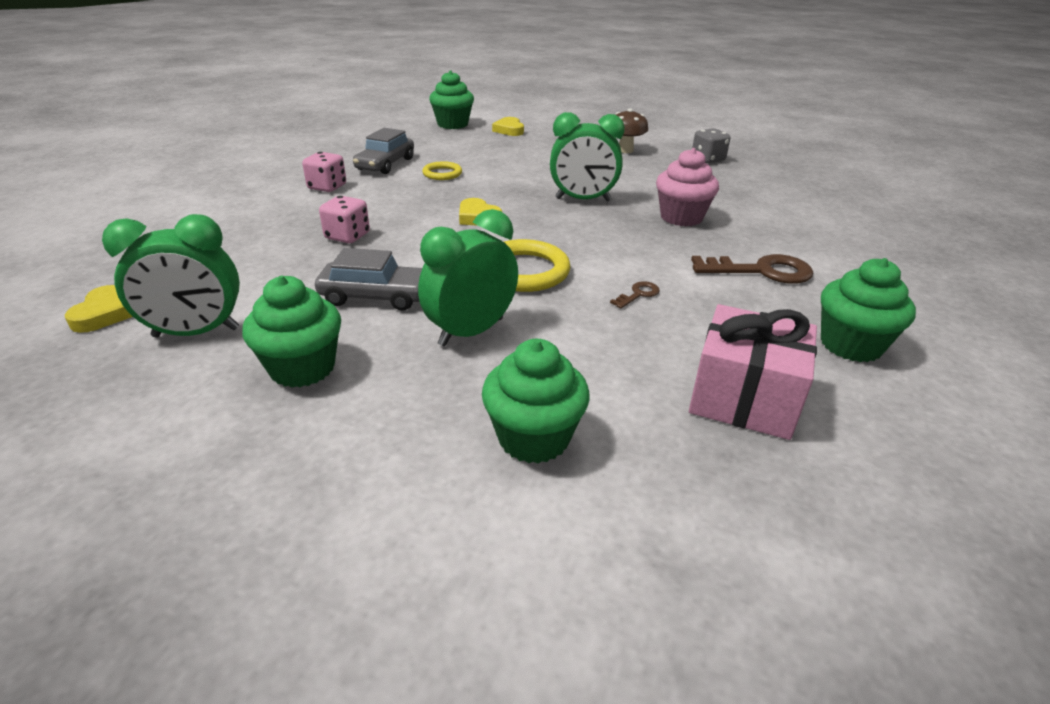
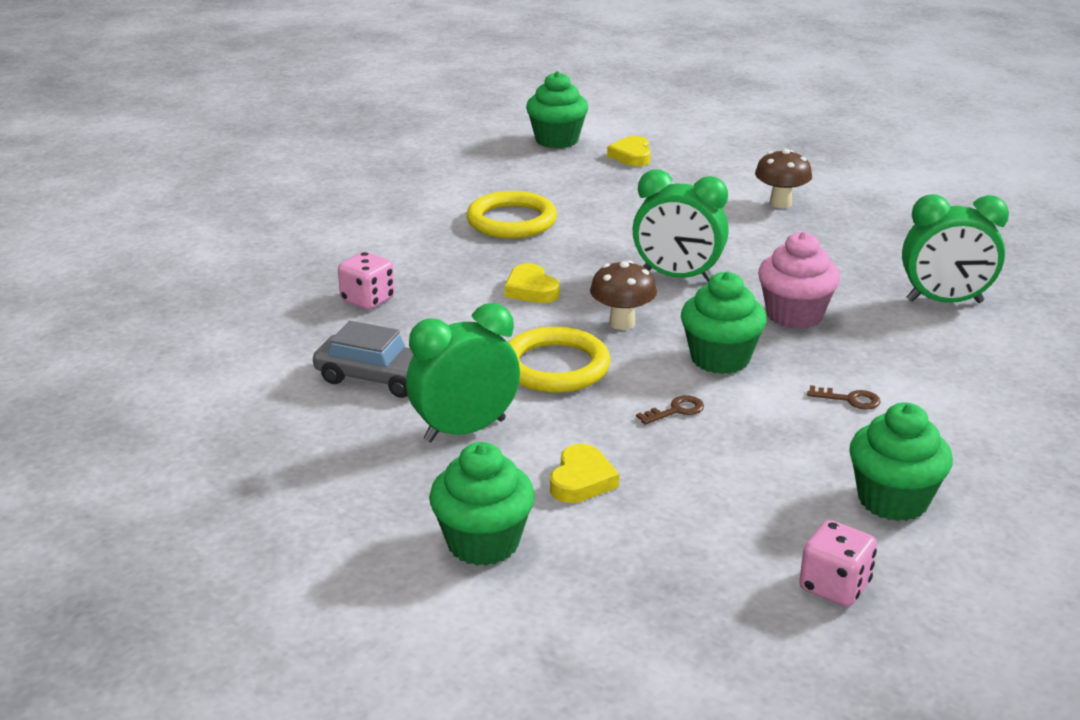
camera: 15 degrees right, 5 degrees down
(105, 314) = (102, 365): yellow heart -> yellow heart (581, 480)
(196, 333) = (186, 396): green clock -> green clock (944, 301)
(302, 368) = (282, 446): green cupcake -> green cupcake (720, 359)
(327, 187) = (363, 229): pink dice -> pink dice (834, 586)
(385, 164) = (444, 200): grey car -> none
(442, 174) = (511, 221): yellow ring -> yellow ring, size x1.73
(560, 234) = (622, 323): none -> brown mushroom
(707, 159) = (892, 228): grey dice -> none
(744, 398) = (724, 537): pink gift -> none
(761, 271) = (849, 399): brown key -> brown key, size x0.48

